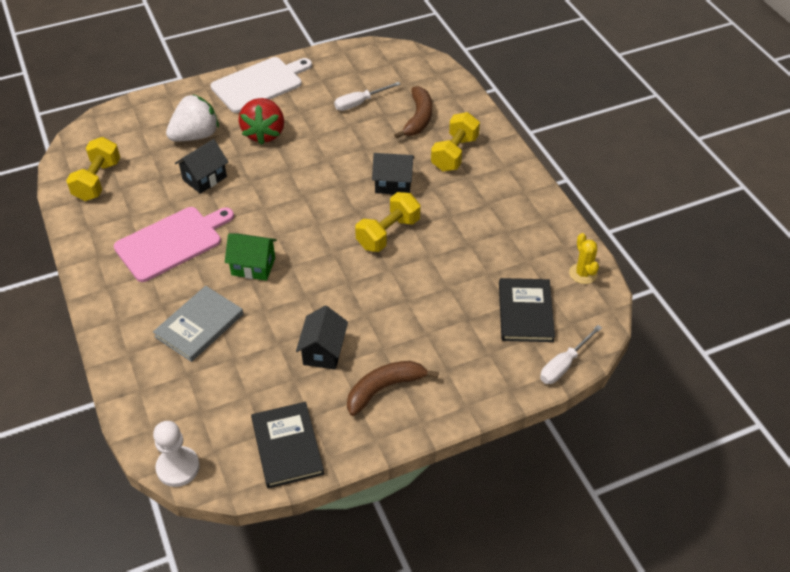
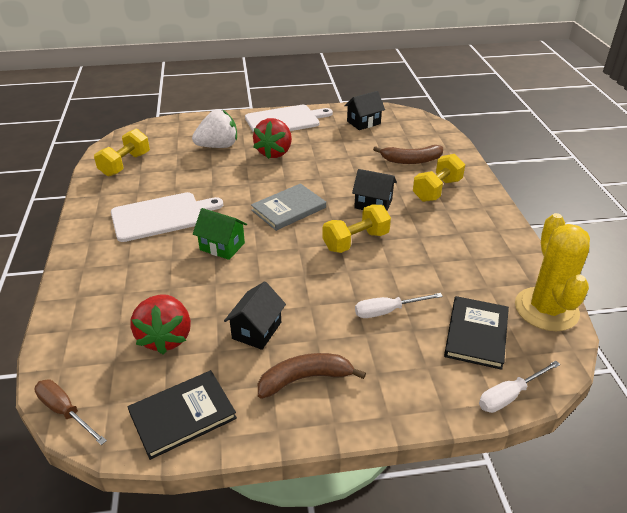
camera: 15 degrees right, 10 degrees down
(172, 242) = (161, 216): pink cutting board -> white cutting board
(178, 467) = (65, 411): white pawn -> brown screwdriver
(199, 325) = (151, 285): grey book -> grey book (288, 209)
(204, 178) = (211, 175): black house -> black house (363, 122)
(238, 377) = (165, 337): none -> red strawberry
(287, 446) = (182, 415): black book -> black book turned 60 degrees clockwise
(359, 103) = (363, 143): white screwdriver -> white screwdriver (387, 311)
(418, 118) = (411, 160): brown banana -> brown banana turned 60 degrees clockwise
(583, 273) = (546, 309): yellow cactus -> yellow cactus, size x2.08

